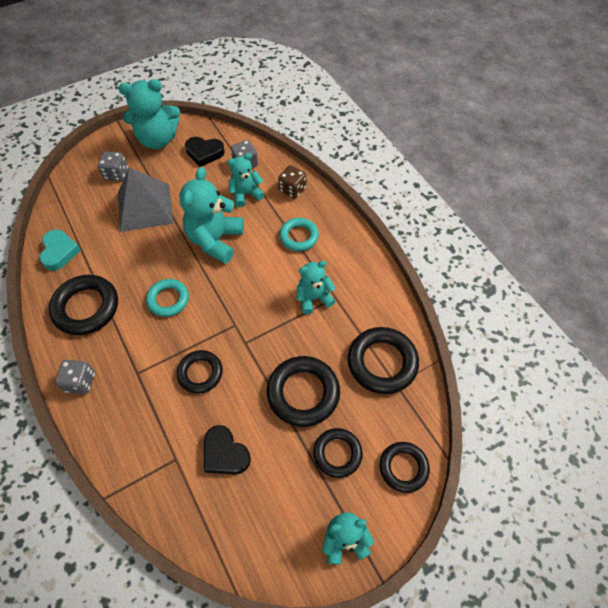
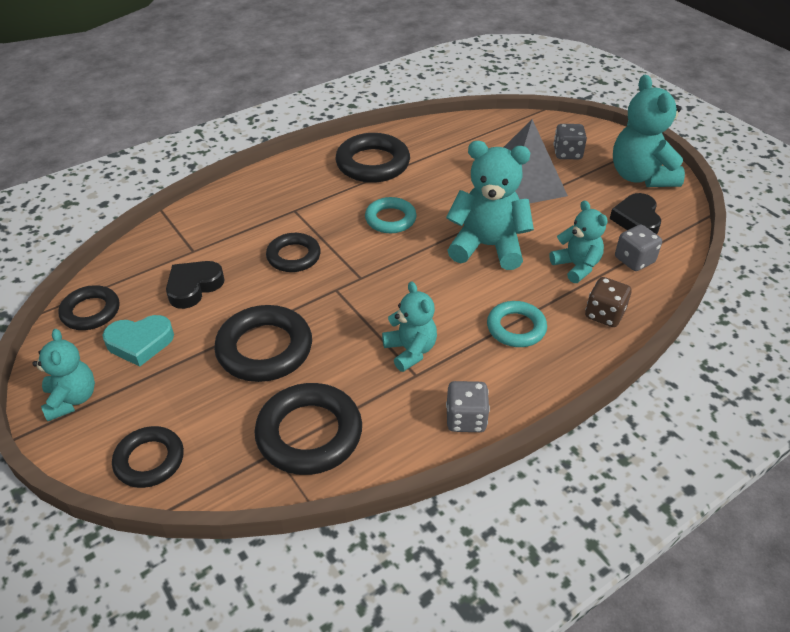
camera: 85 degrees right, 15 degrees down
(59, 252) = (441, 135): turquoise heart -> turquoise heart (140, 343)
(80, 382) = (284, 175): grey dice -> grey dice (466, 419)
(337, 453) = (179, 387): black ring -> black ring (91, 312)

